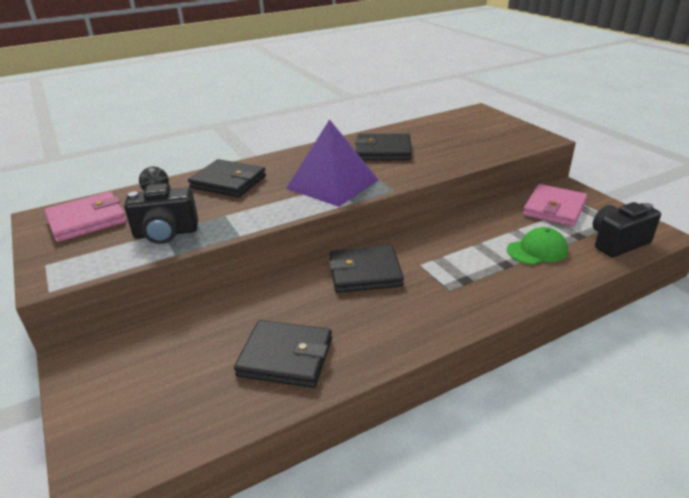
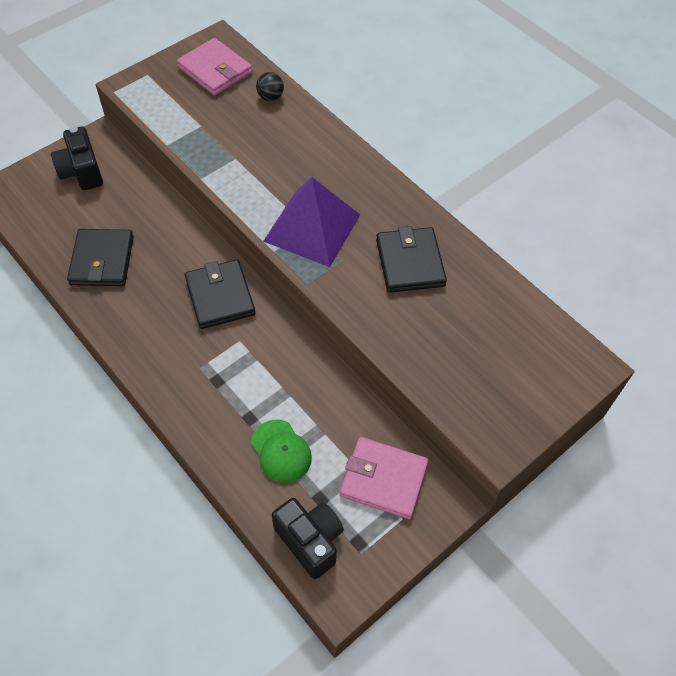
camera: 75 degrees right, 25 degrees up
(166, 233) = (198, 128): black camera -> black camera (81, 172)
(228, 182) = (302, 142): black wallet -> none

